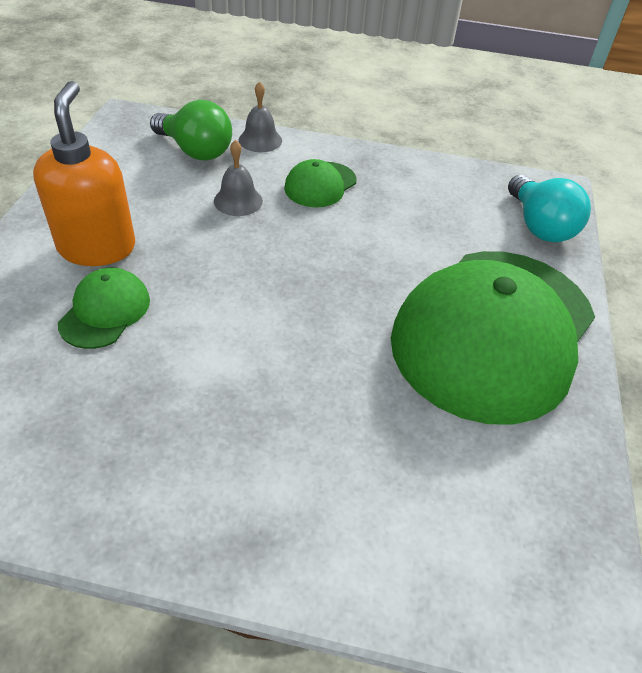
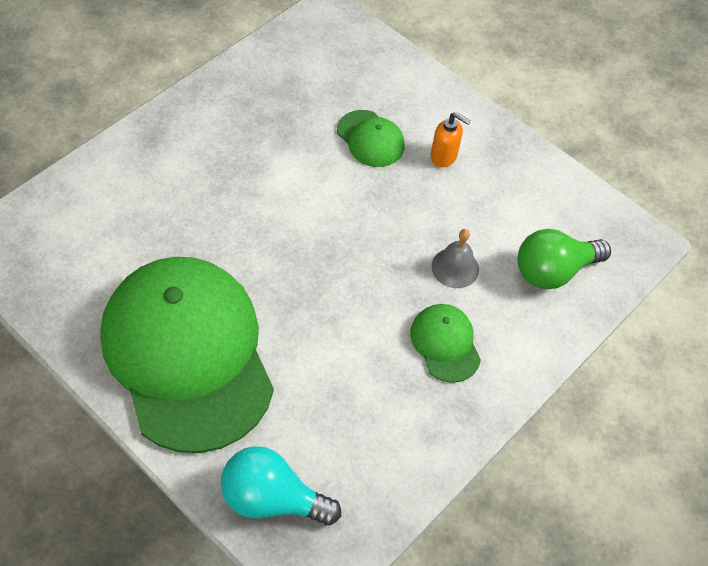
camera: 120 degrees right, 10 degrees up
(97, 247) = (444, 156): orange soap dispenser -> orange soap dispenser, size x0.51
(260, 140) = (549, 333): grey bell -> none

